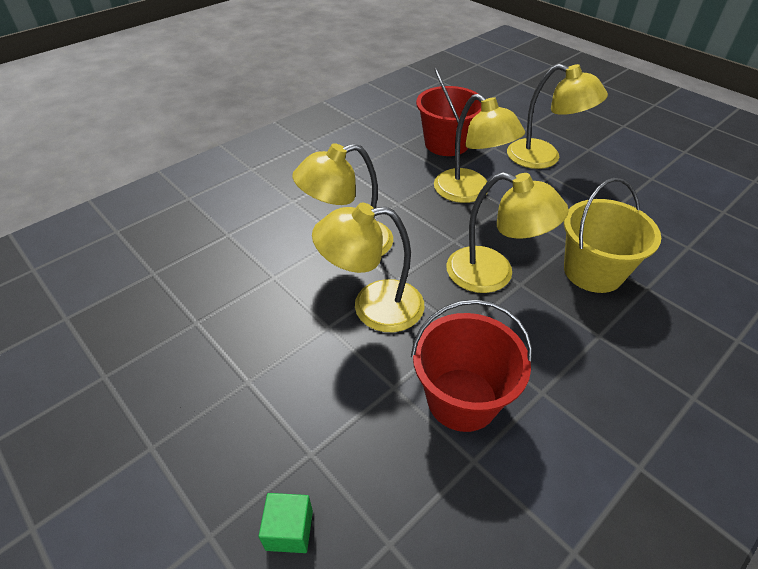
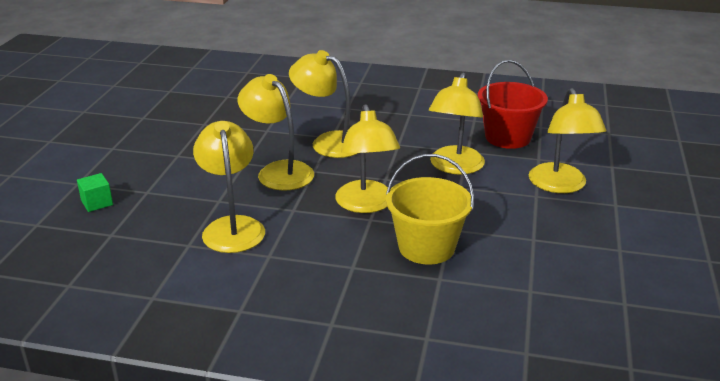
camera: 55 degrees right, 15 degrees down
(462, 399) = (232, 227): red bucket -> yellow lamp

